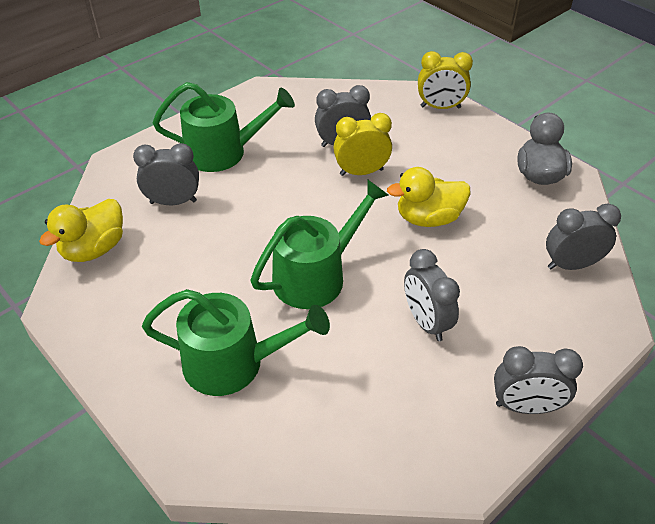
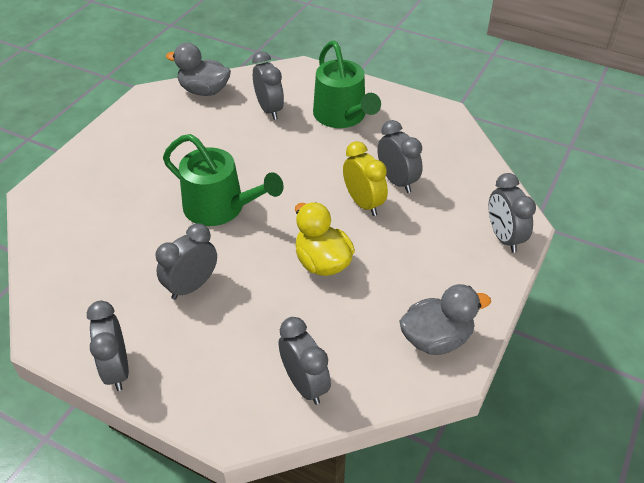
camera: 70 degrees right, 0 degrees up
(94, 249) = (204, 91): yellow duck -> grey duck
(233, 363) = (120, 188): green watering can -> none
(440, 107) = (504, 237): yellow clock -> grey clock

